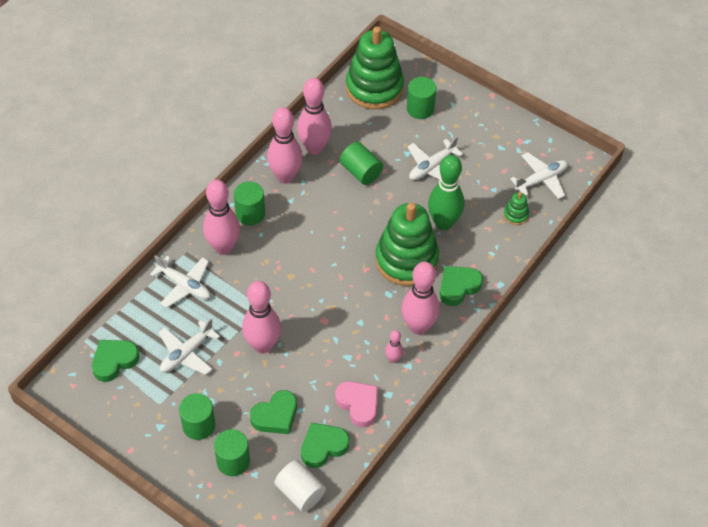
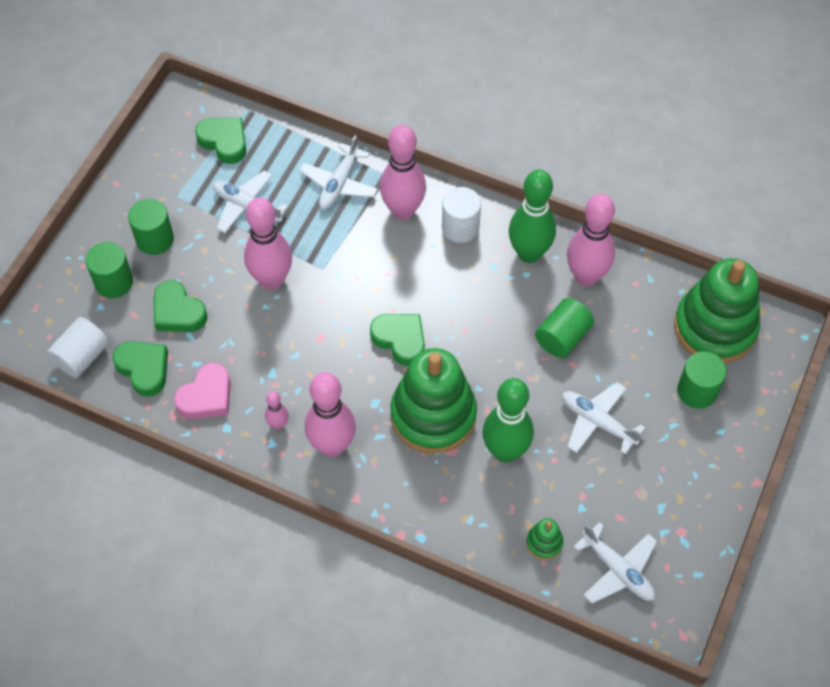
camera: 80 degrees right, 5 degrees up
(250, 214) = (460, 227): green cylinder -> white cylinder
(285, 176) = (529, 253): pink bowling pin -> green bowling pin
(458, 287) = (404, 485): green heart -> green heart (400, 340)

